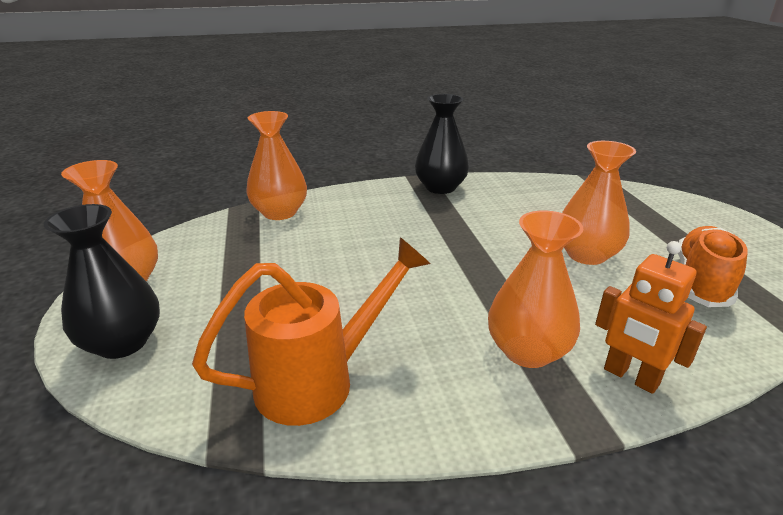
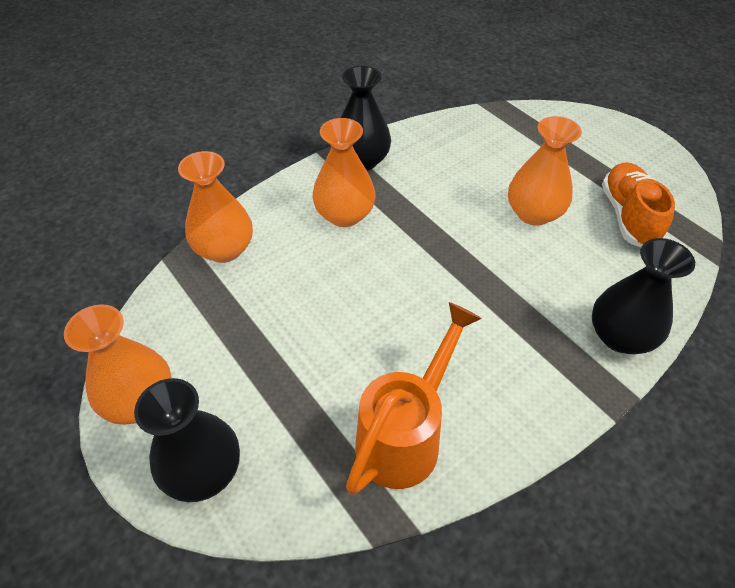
camera: 25 degrees left, 20 degrees up
(527, 351) = (541, 340): orange vase -> orange vase (344, 215)
(630, 377) = (620, 336): orange robot -> black vase

